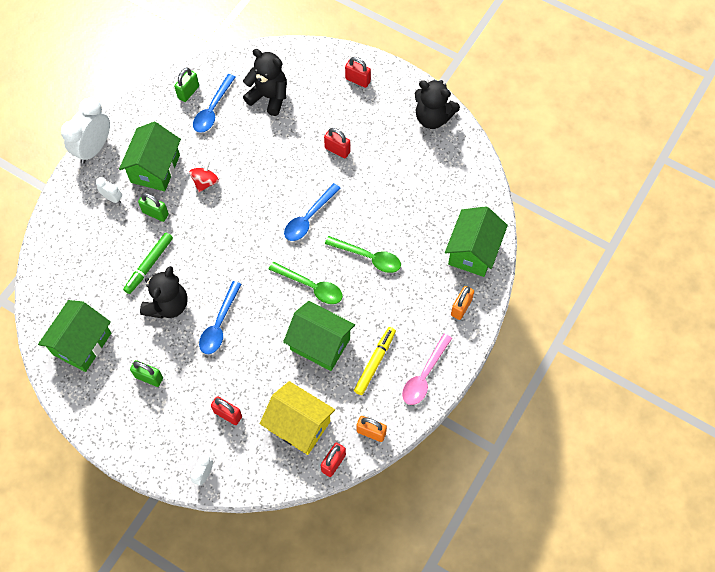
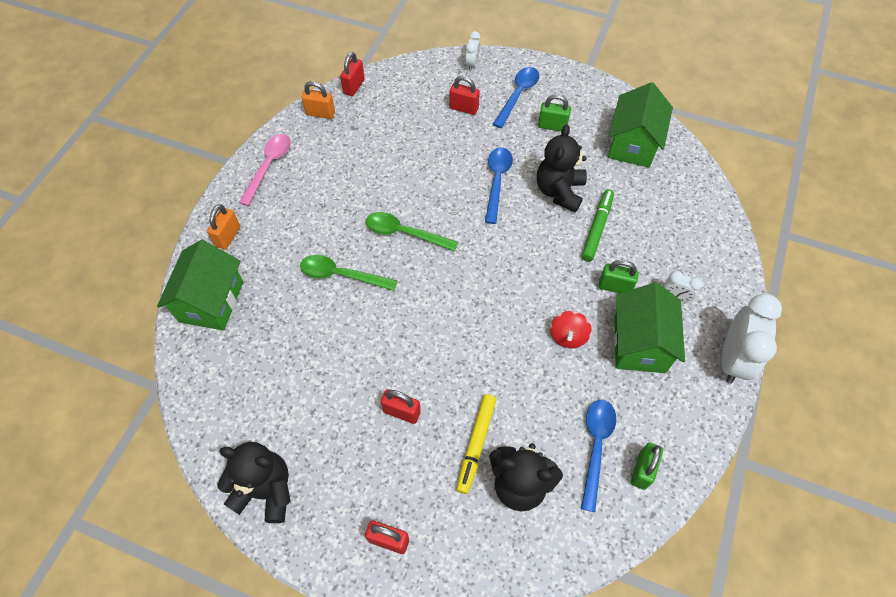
camera: 170 degrees right, 5 degrees down
(299, 425) = (392, 109): yellow house -> none
(308, 218) = (423, 310): blue spoon -> blue spoon (518, 95)
(320, 344) = (383, 179): green house -> none
(375, 362) = (322, 170): yellow marker -> yellow marker (476, 444)

